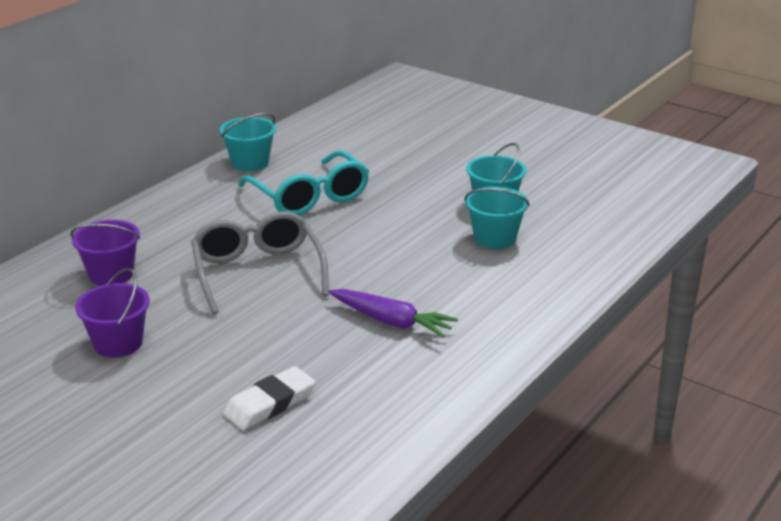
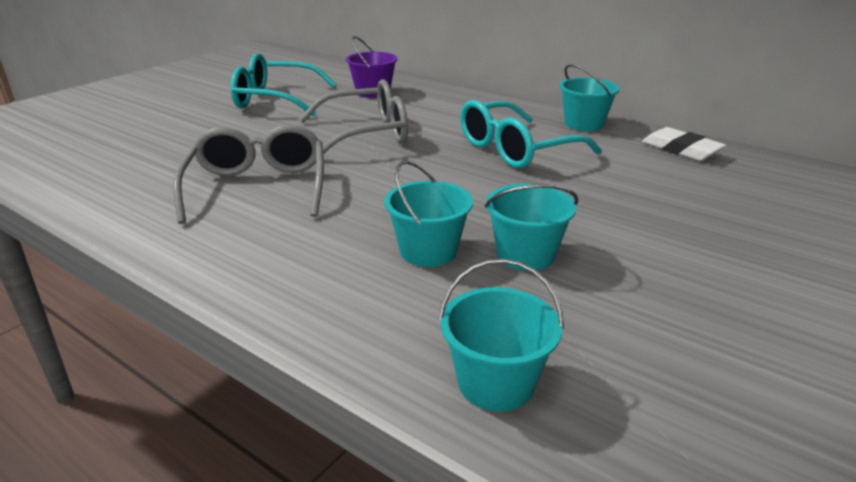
camera: 90 degrees right, 0 degrees up
(118, 343) = (276, 100): purple bucket -> turquoise glasses
(270, 404) = (163, 144): white eraser -> white eraser (681, 149)
(391, 321) = (258, 188): purple carrot -> grey glasses
(624, 220) = (496, 383): none -> turquoise bucket

